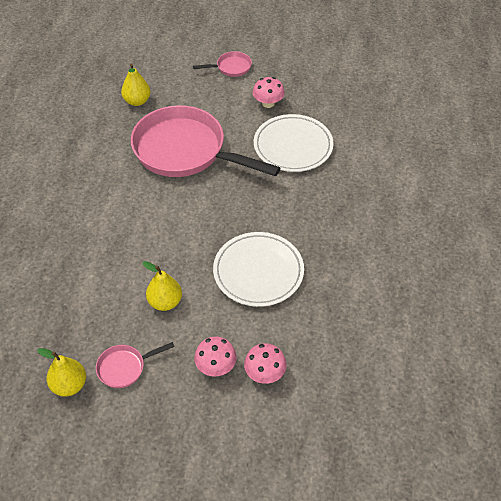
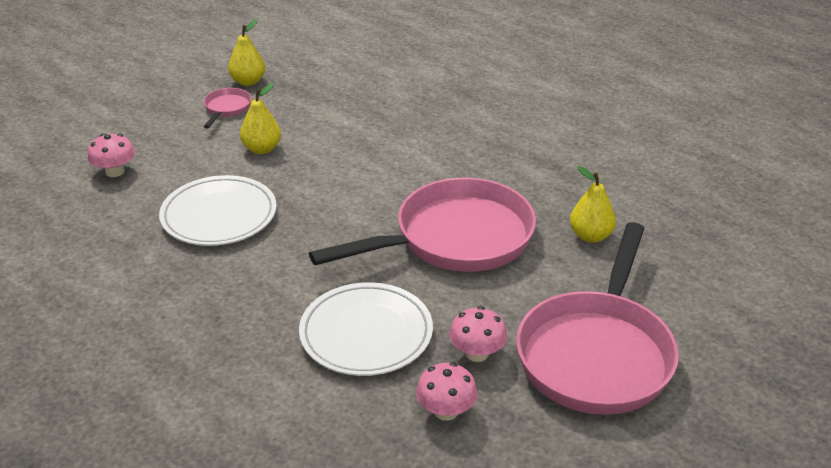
camera: 125 degrees right, 15 degrees down
(216, 366) = (160, 150): pink mushroom -> pink mushroom (446, 411)
(231, 67) = (596, 354): pink pan -> pink pan, size x2.41

